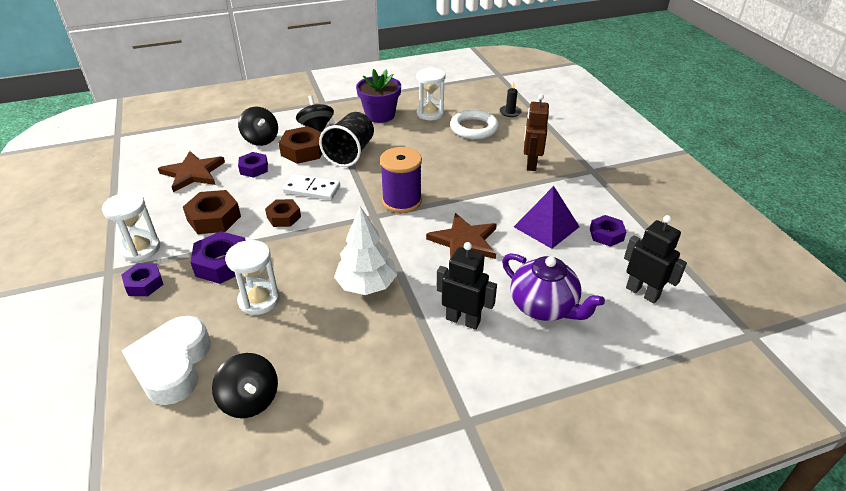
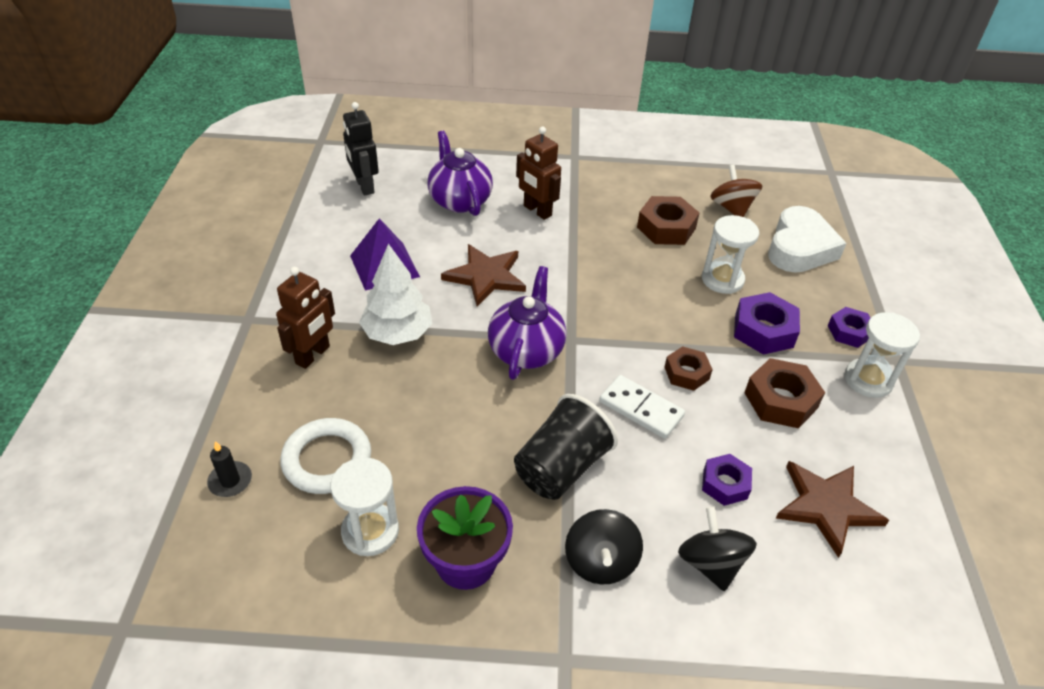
camera: 160 degrees left, 5 degrees up
(250, 400) = (731, 208): black spinning top -> brown spinning top
(303, 151) = (637, 502): brown nut -> brown nut (666, 228)
(366, 285) = (611, 263): white tree -> white tree (398, 333)
(402, 201) = (526, 350): purple spool -> purple teapot
(463, 320) = (537, 211): black robot -> brown robot
(606, 235) = (333, 239): purple nut -> none

